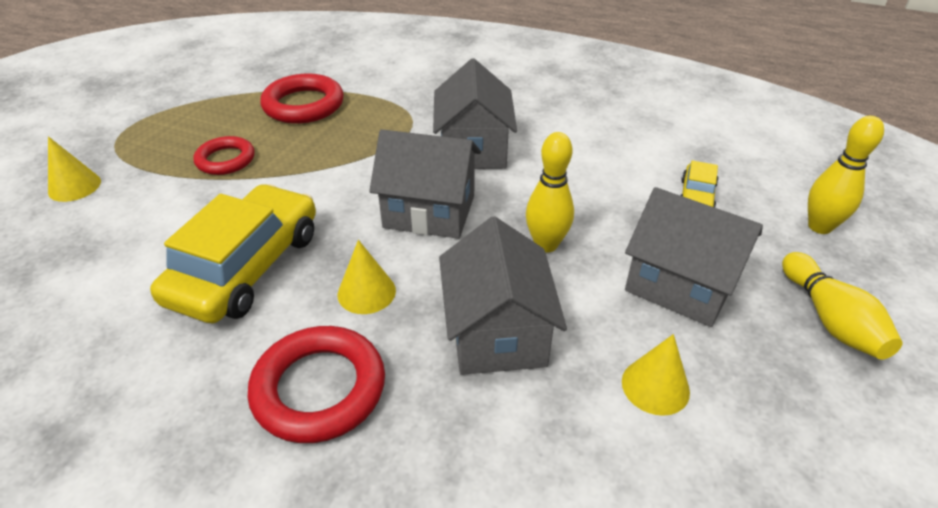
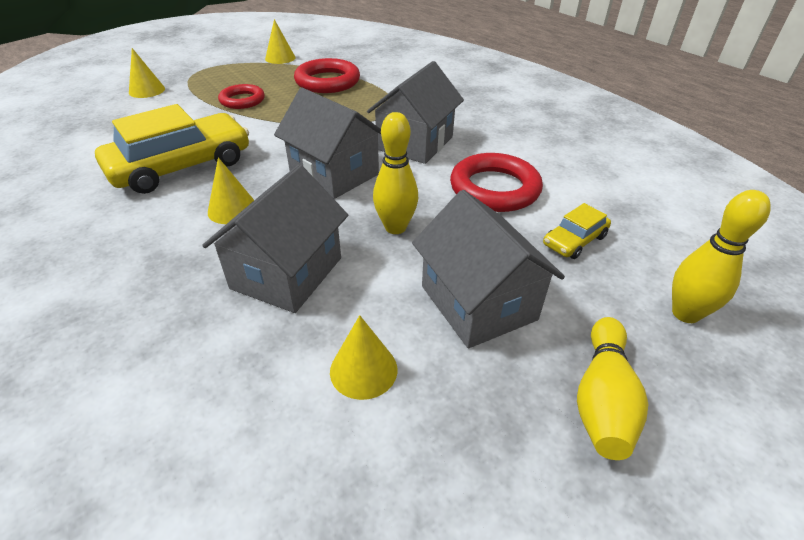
camera: 30 degrees right, 0 degrees up
(209, 90) = (280, 58): none -> yellow cone
(319, 388) = (136, 255): red ring -> red ring (494, 189)

